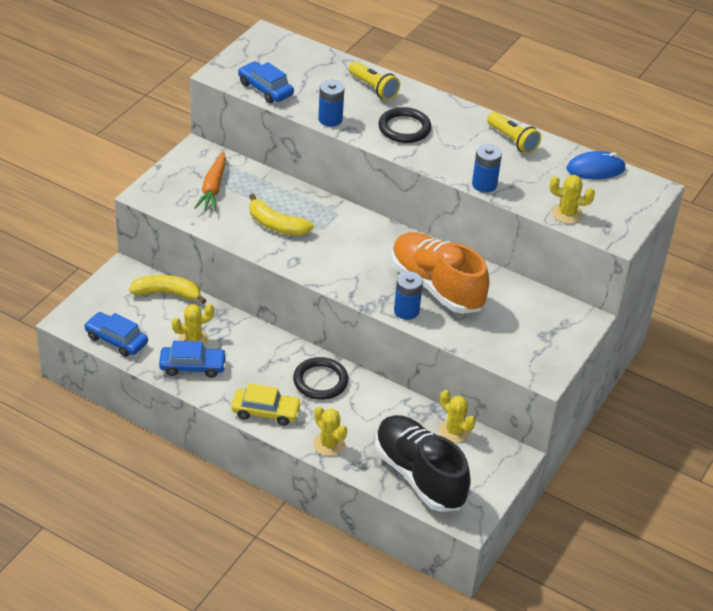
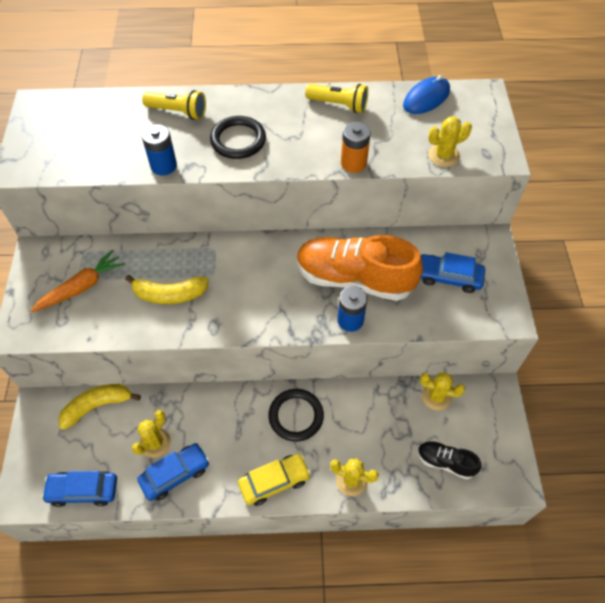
camera: 30 degrees left, 15 degrees up
(213, 188) = (81, 287): orange carrot -> orange carrot turned 105 degrees counterclockwise
(265, 89) = (76, 163): blue car -> blue car (448, 277)
(419, 475) = (445, 462): black shoe -> black shoe, size x0.49
(484, 185) = (353, 163): blue battery -> orange battery

